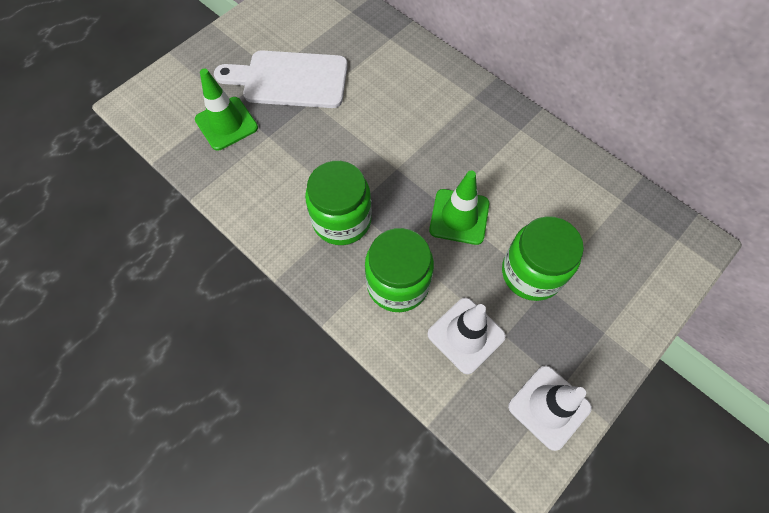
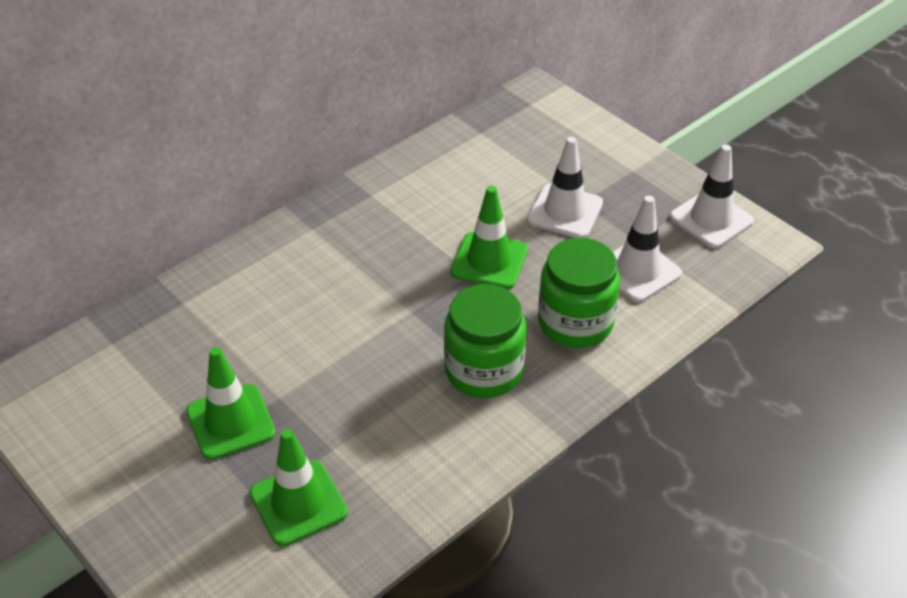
camera: 85 degrees left, 20 degrees down
(290, 80) = (230, 422): white cutting board -> green traffic cone
(531, 273) = (565, 211): green jar -> white traffic cone

